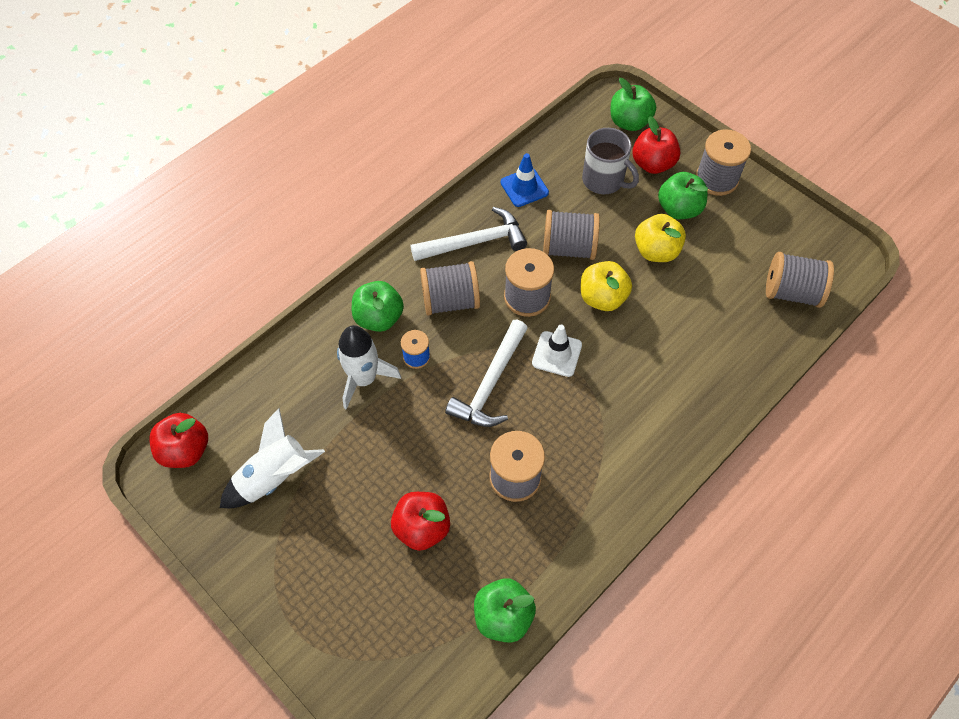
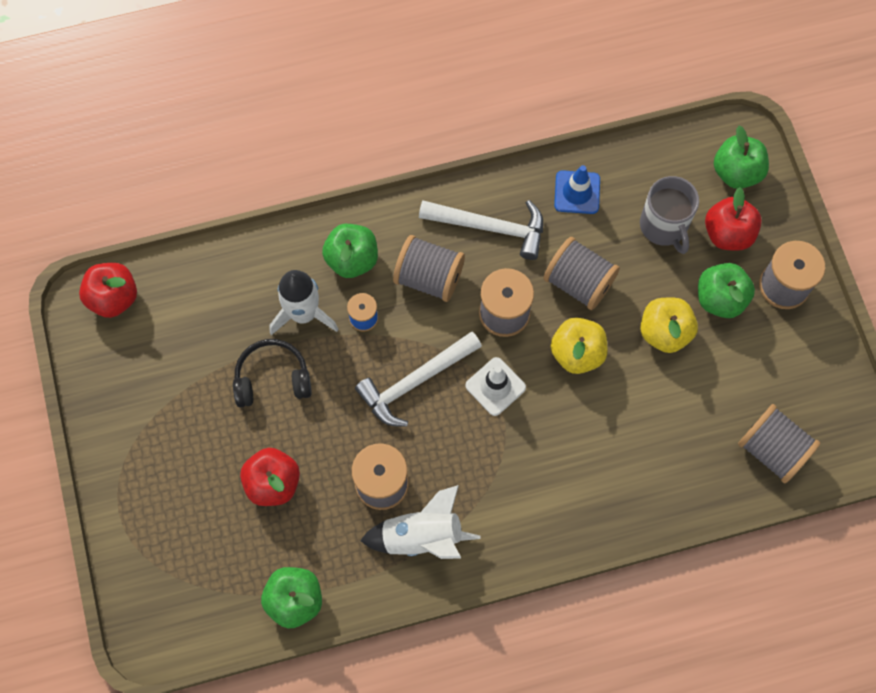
camera: 30 degrees right, 10 degrees up
(274, 477) = (174, 365): white rocket -> white rocket (422, 536)
(368, 443) = (272, 378): none -> black headphones

